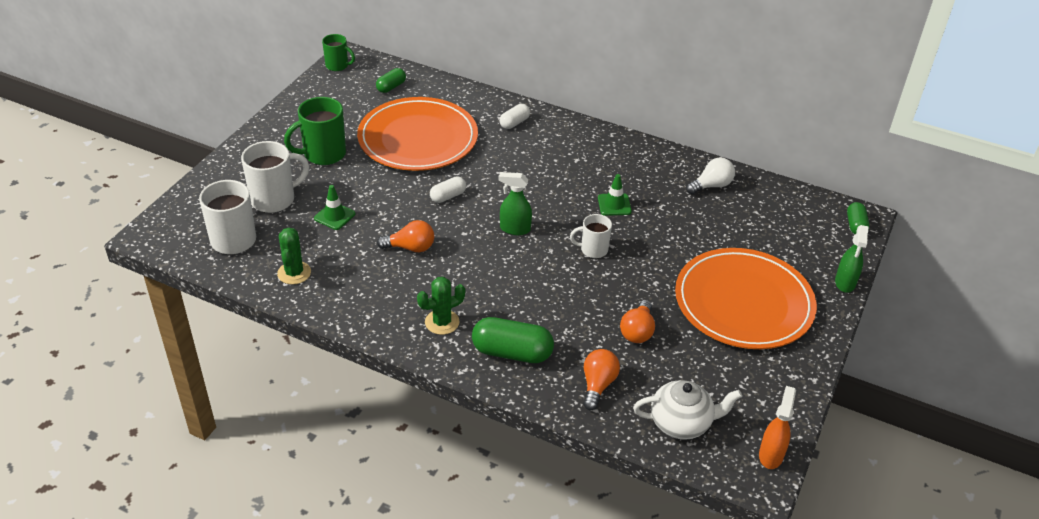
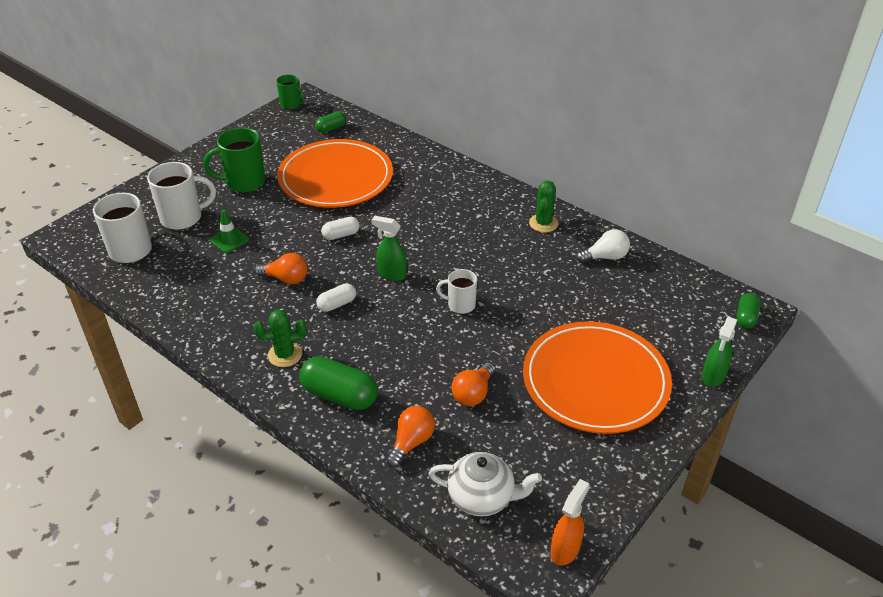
camera: 15 degrees right, 0 degrees up
(294, 273) = (170, 288): green cactus -> green cactus (543, 223)
(514, 123) = (432, 173): white capsule -> white capsule (337, 304)
(614, 205) = (499, 263): green traffic cone -> none

